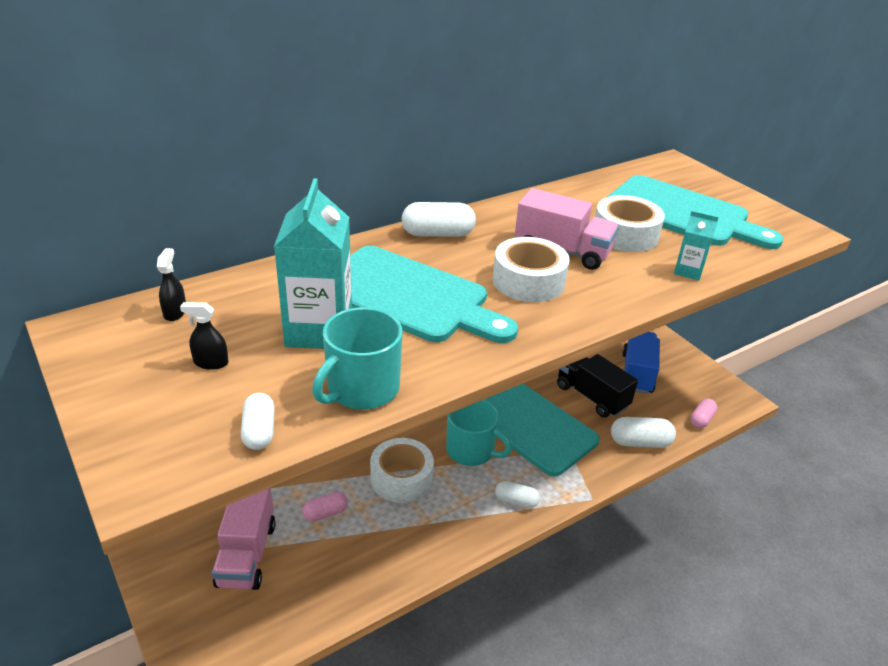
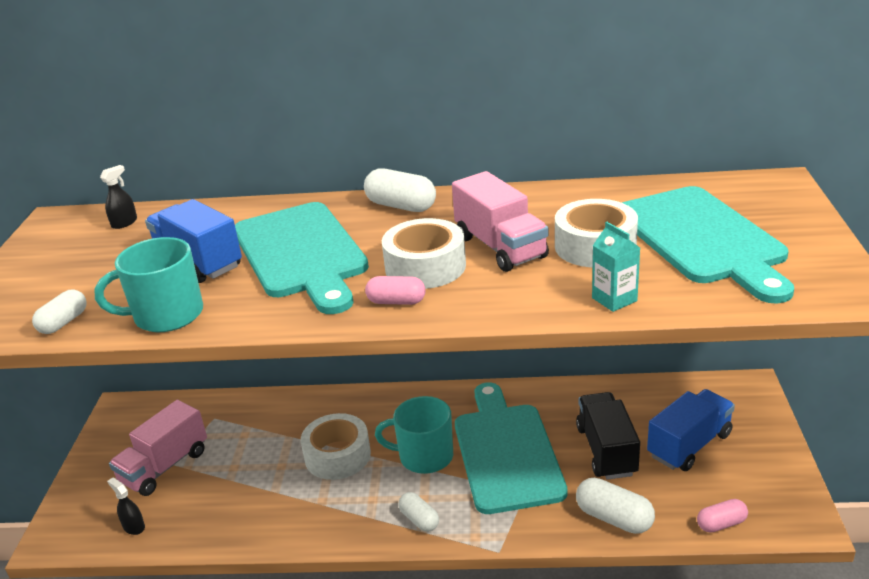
camera: 40 degrees right, 5 degrees down
(211, 362) = (99, 265): black spray bottle -> black spray bottle (134, 527)
(319, 330) = (198, 262): turquoise carton -> blue truck
(325, 513) = (249, 459): pink capsule -> pink capsule (396, 301)
(471, 450) = (424, 456): turquoise mug -> turquoise mug turned 120 degrees clockwise

